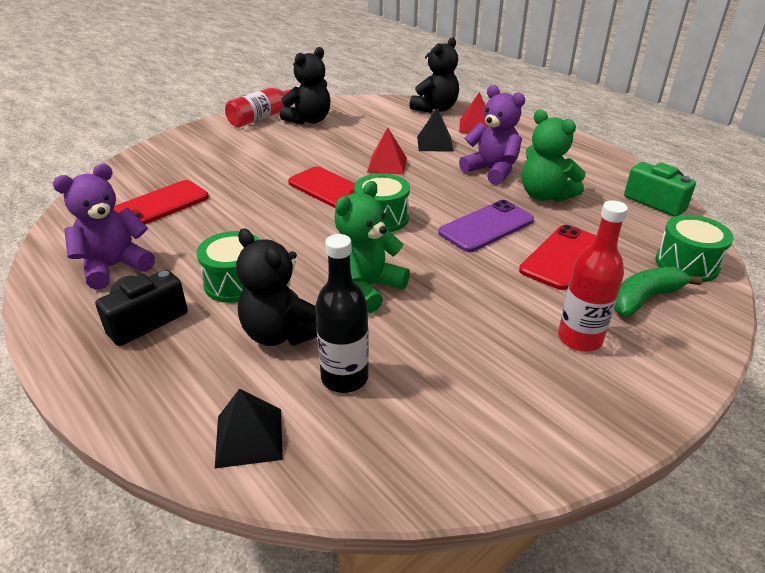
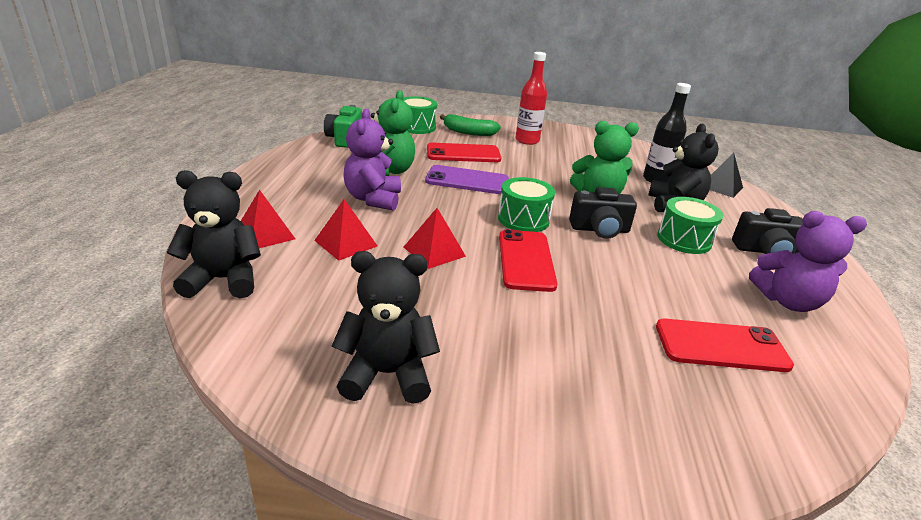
camera: 135 degrees left, 5 degrees down
(264, 117) = (431, 439): red bottle -> none
(316, 246) = (599, 229): none -> black camera
(435, 143) = (346, 243): black pyramid -> red pyramid

